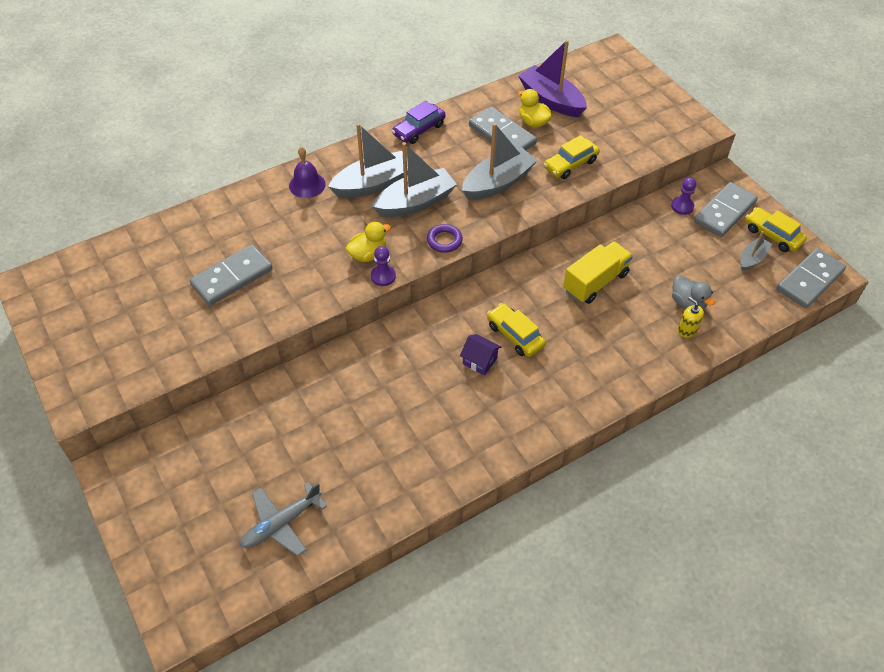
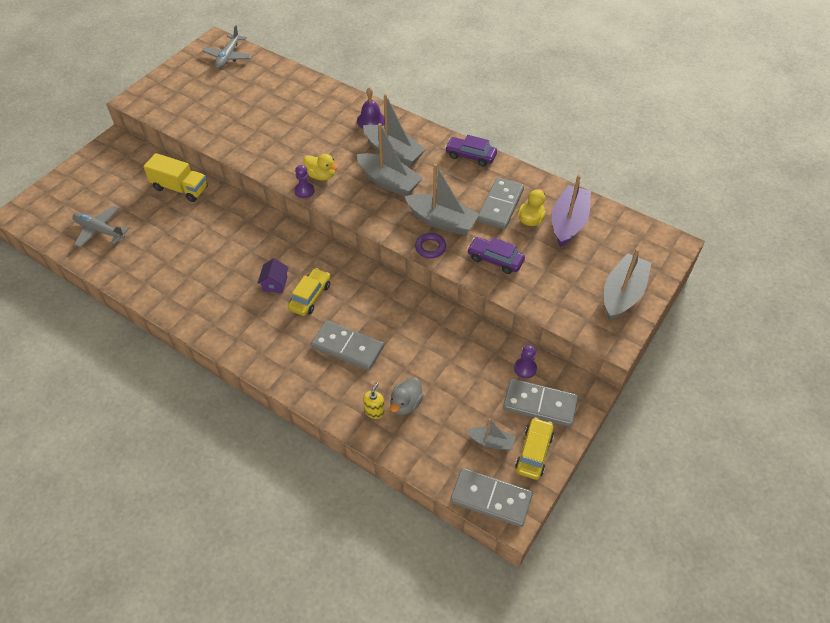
camera: 65 degrees right, 0 degrees up
(75, 278) = (228, 57): none -> grey plane
(232, 277) = (264, 120): grey domino -> grey domino (347, 347)
(444, 240) = (359, 211): purple ring -> purple ring (430, 247)
(570, 164) = (495, 259): yellow car -> purple car
(595, 282) = (394, 331): yellow truck -> yellow truck (180, 188)
(653, 102) = (622, 294): none -> grey boat

